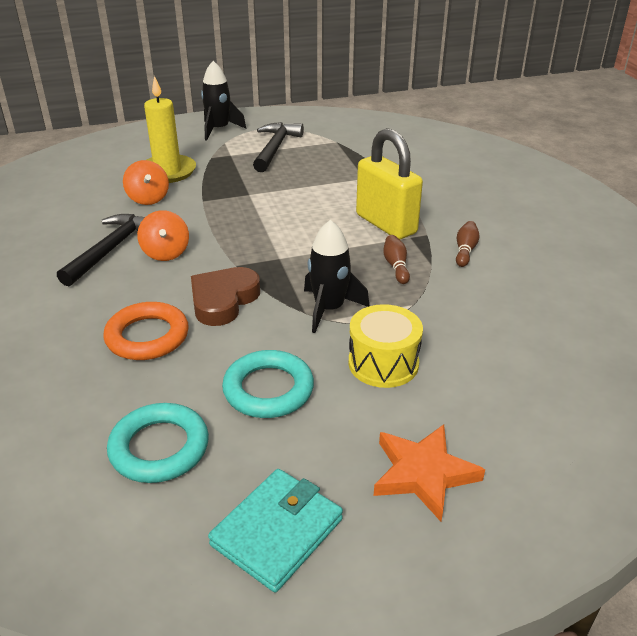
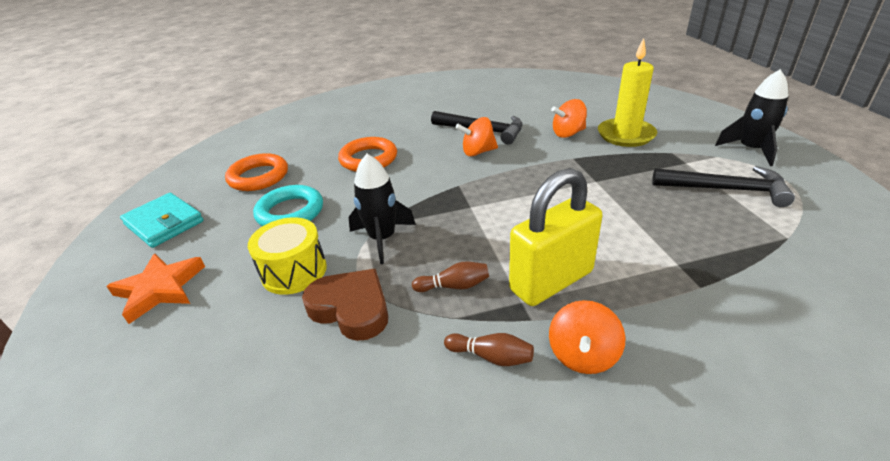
camera: 95 degrees right, 0 degrees up
(159, 448) = (258, 177): turquoise ring -> orange ring
(223, 300) = (406, 184): brown heart -> brown heart (351, 308)
(455, 219) = (582, 355): none -> orange spinning top

